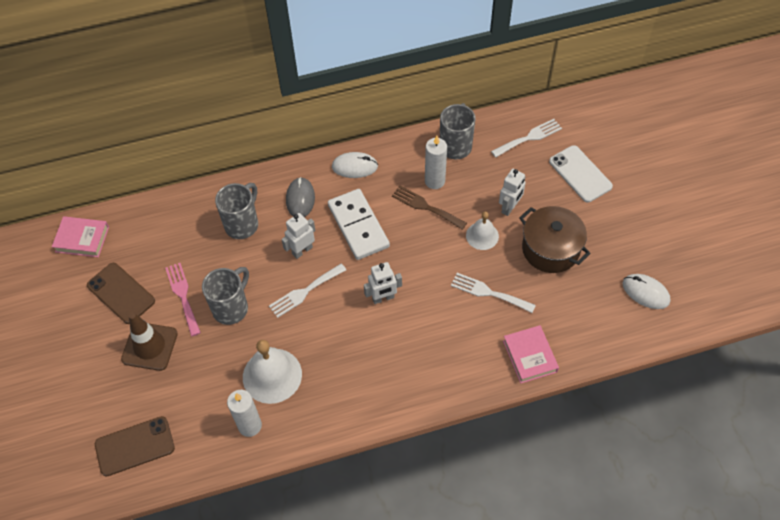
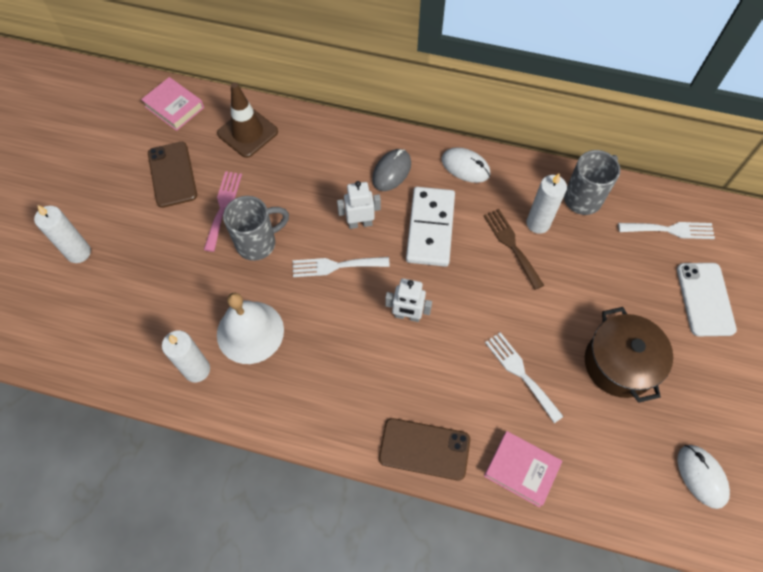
camera: 30 degrees right, 5 degrees up
(85, 395) = (78, 252): none -> white candle
(135, 446) = (86, 326): brown phone -> brown phone (424, 449)
(149, 346) = (162, 238): brown traffic cone -> brown traffic cone (248, 133)
(242, 224) = (321, 167): grey mug -> none
(482, 235) = (552, 307): white bell -> none
(509, 207) = (601, 294): white robot -> none
(529, 356) = (521, 470): pink book -> pink book turned 75 degrees counterclockwise

